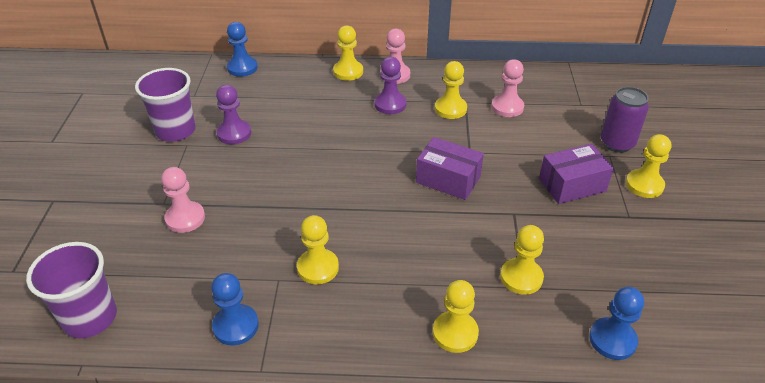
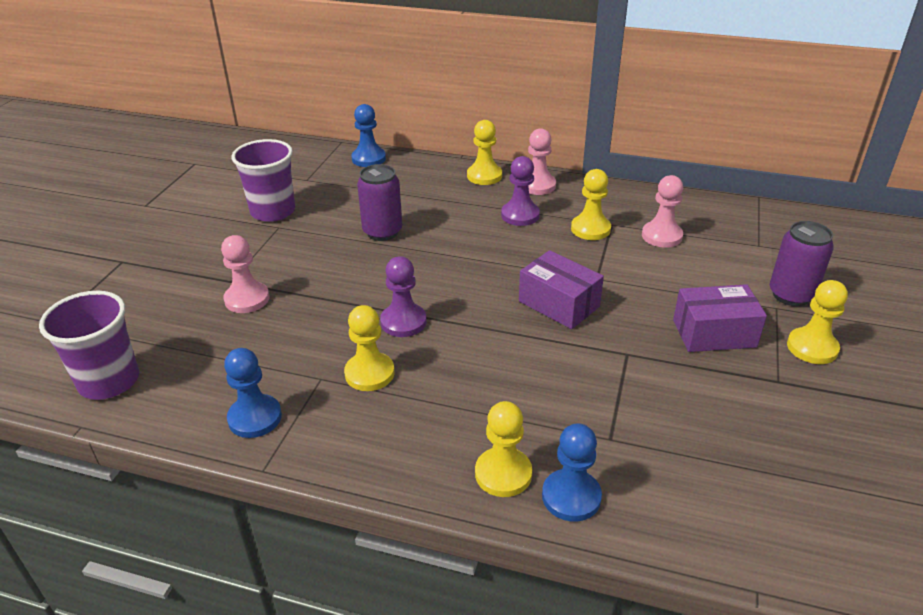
camera: 15 degrees right, 5 degrees down
(234, 133) = (333, 222): purple pawn -> purple pawn (403, 322)
(280, 136) = (382, 232): none -> purple can
(521, 277) = (609, 427): yellow pawn -> none
(612, 340) = (704, 521): blue pawn -> blue pawn (571, 497)

